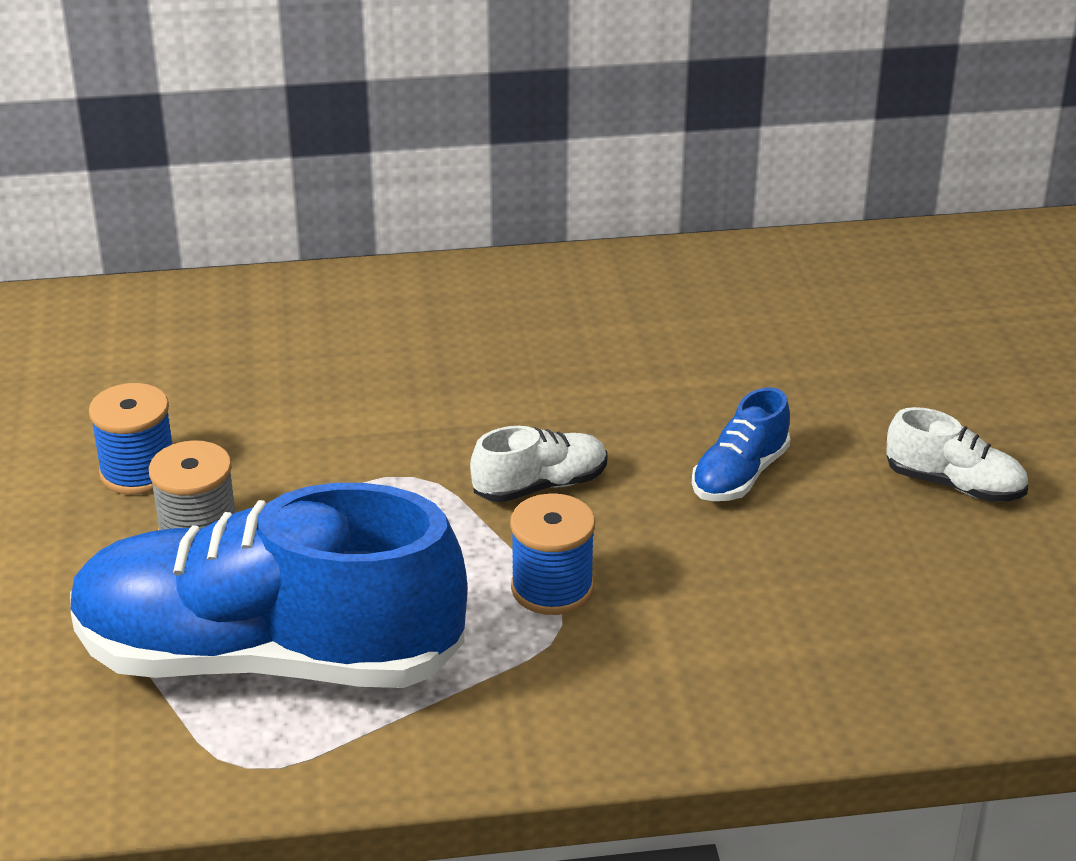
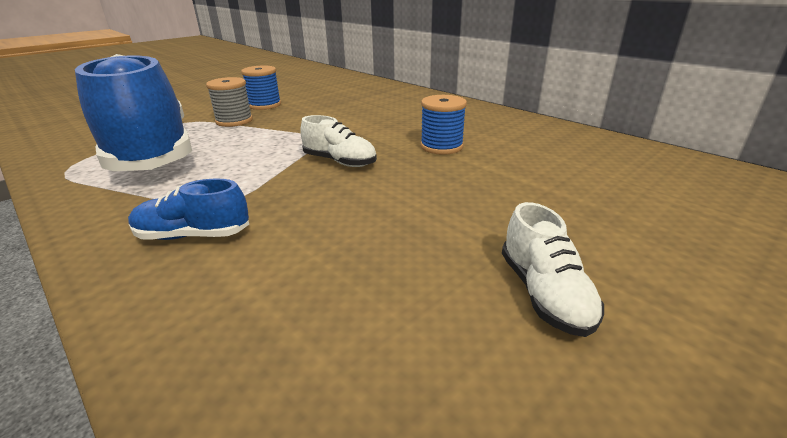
camera: 55 degrees right, 5 degrees down
(552, 588) = (252, 190): blue spool -> blue spool (441, 146)
(740, 475) = (422, 205): blue shoe -> blue shoe (193, 235)

